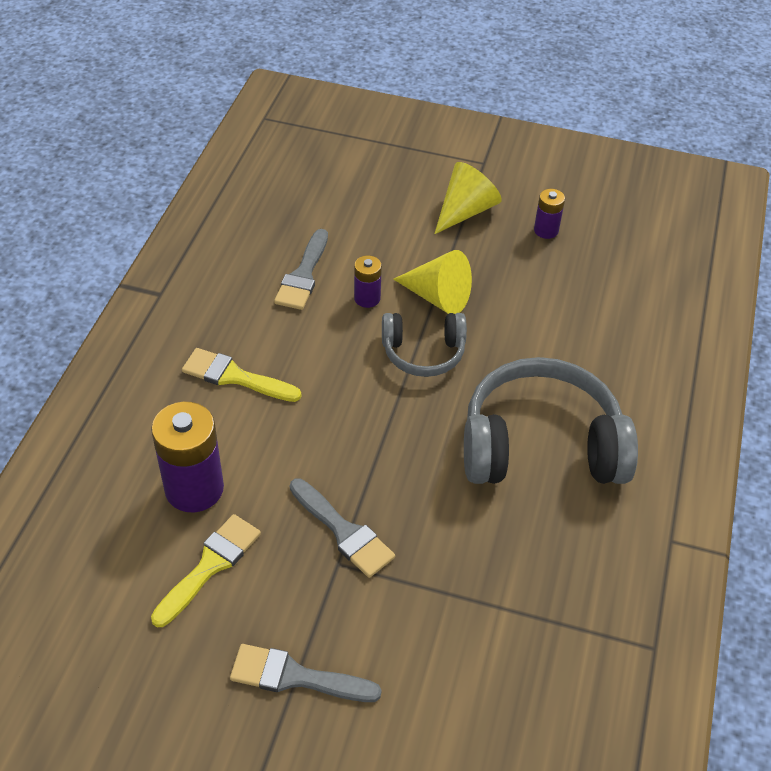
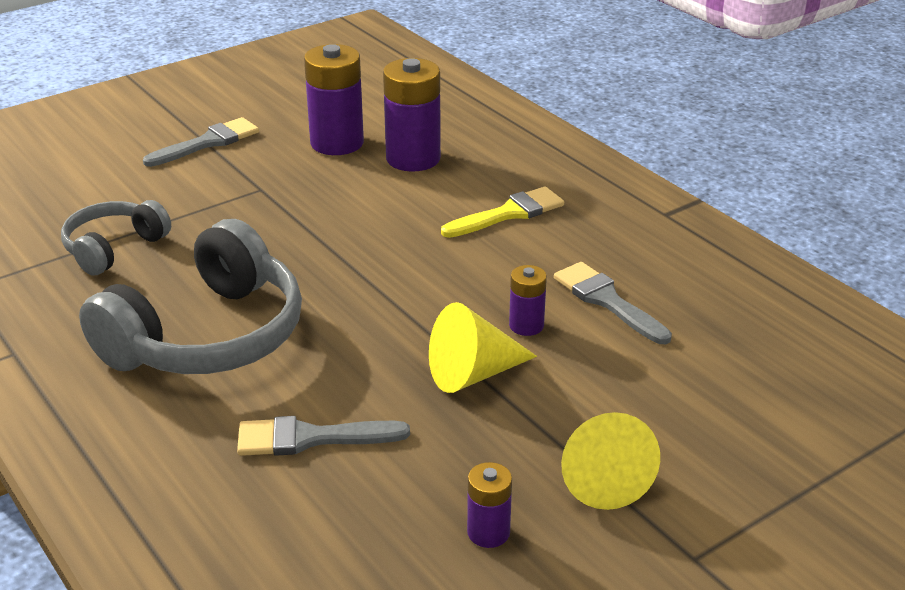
camera: 130 degrees right, 15 degrees down
(210, 565) = (337, 143): yellow brush -> purple battery
(344, 531) = (282, 201): grey brush -> grey brush (310, 438)
(423, 353) = (407, 325): grey headphones -> grey headphones (114, 248)

